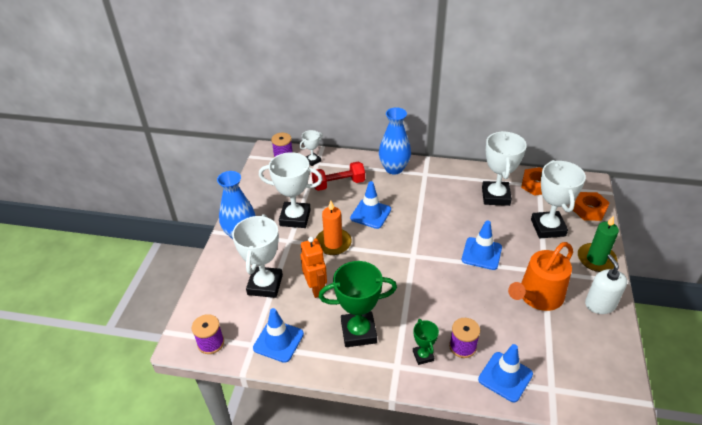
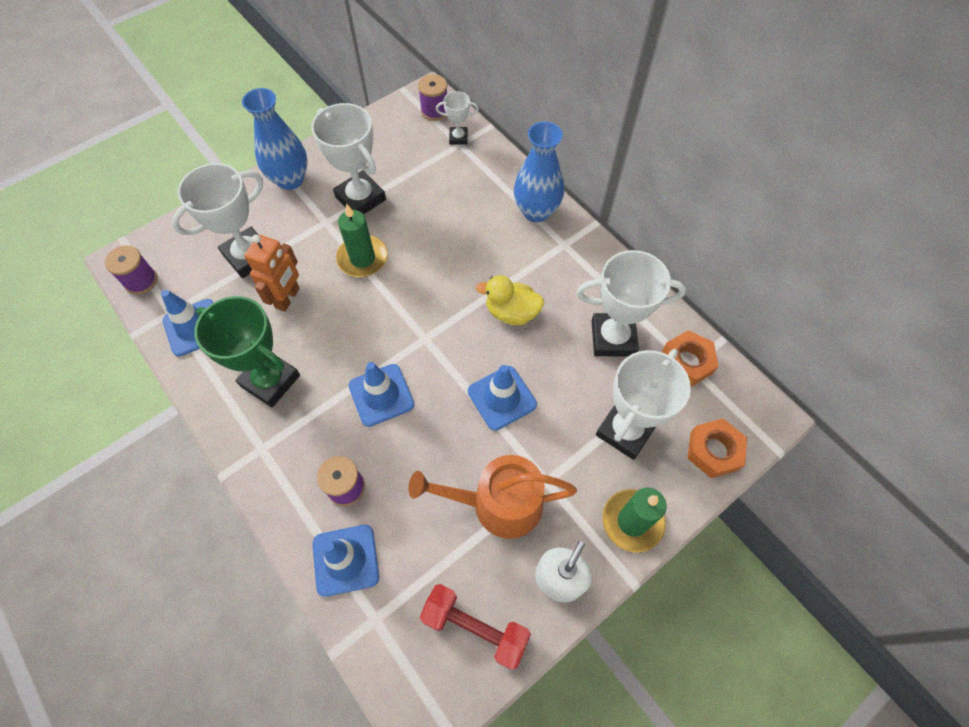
camera: 40 degrees right, 20 degrees up
(333, 243) = (362, 258): orange candle -> green candle
(338, 184) = (451, 188): red dumbbell -> red dumbbell (475, 627)
(370, 214) = (441, 252): blue traffic cone -> blue traffic cone (381, 395)
(423, 356) = (297, 461): green trophy -> none
(439, 216) = (511, 312): none -> yellow duck
(495, 196) = (613, 338): white trophy -> white trophy turned 45 degrees clockwise

